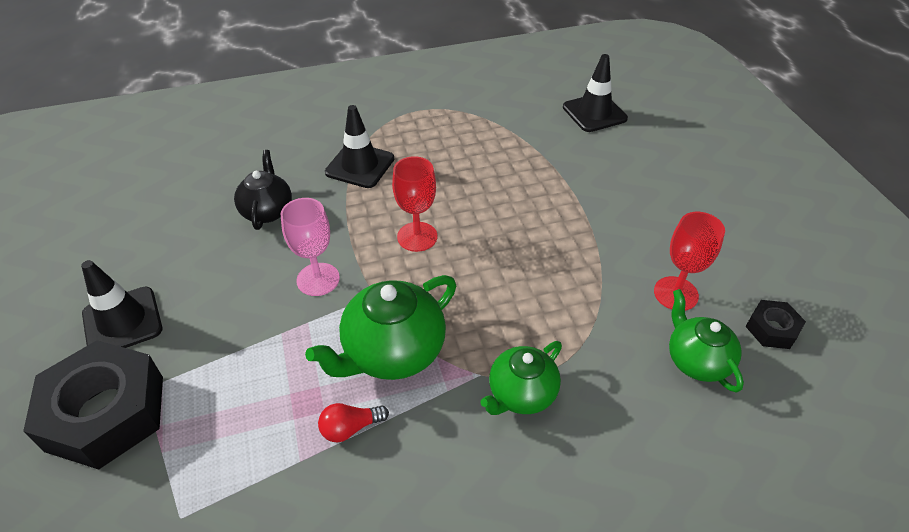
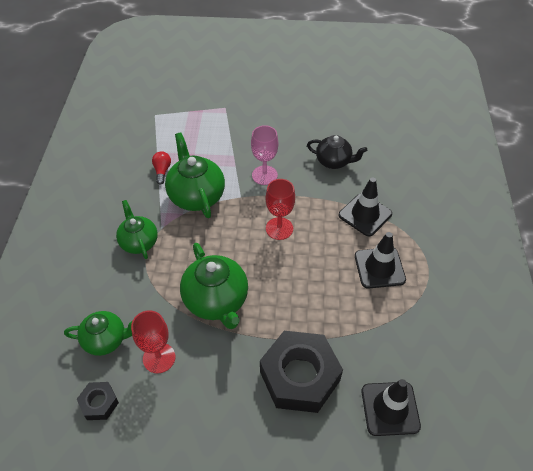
camera: 110 degrees right, 5 degrees up
(106, 413) = (219, 96): black nut -> black nut (299, 376)
(122, 321) = (271, 101): black traffic cone -> black traffic cone (379, 268)
(564, 265) = (216, 301): none -> green teapot

